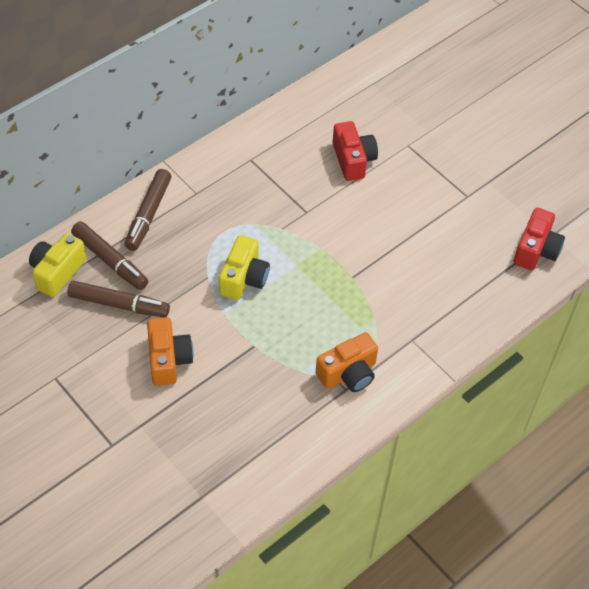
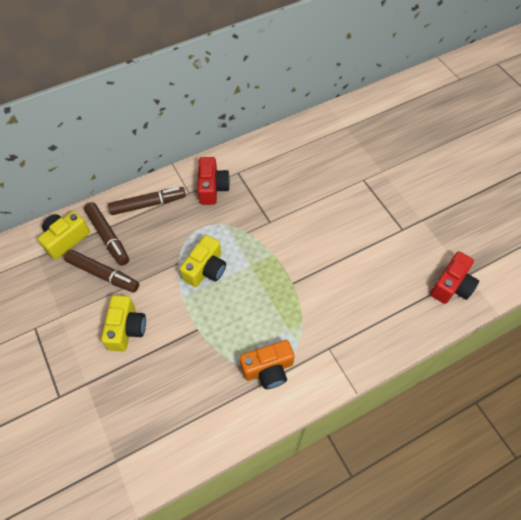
camera: 15 degrees right, 5 degrees up
(148, 214) = (148, 204): brown marker -> brown marker turned 135 degrees counterclockwise
(168, 359) = (126, 329): orange camera -> yellow camera
(353, 160) = (317, 185): red camera -> red camera (212, 188)

